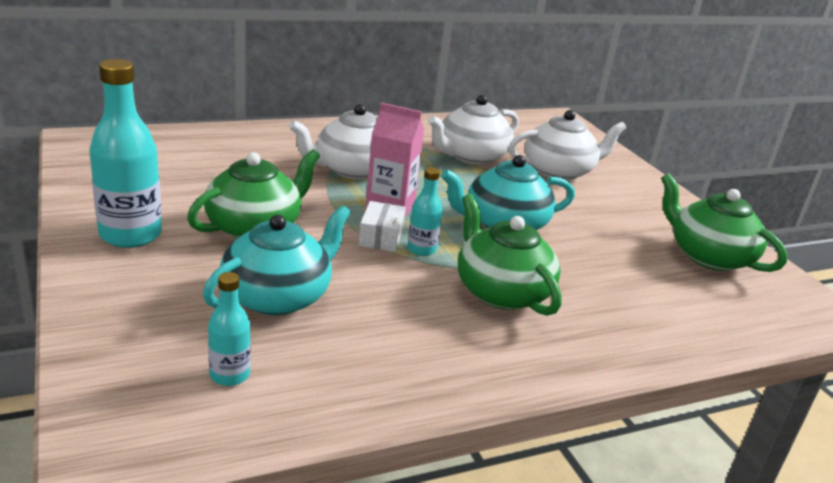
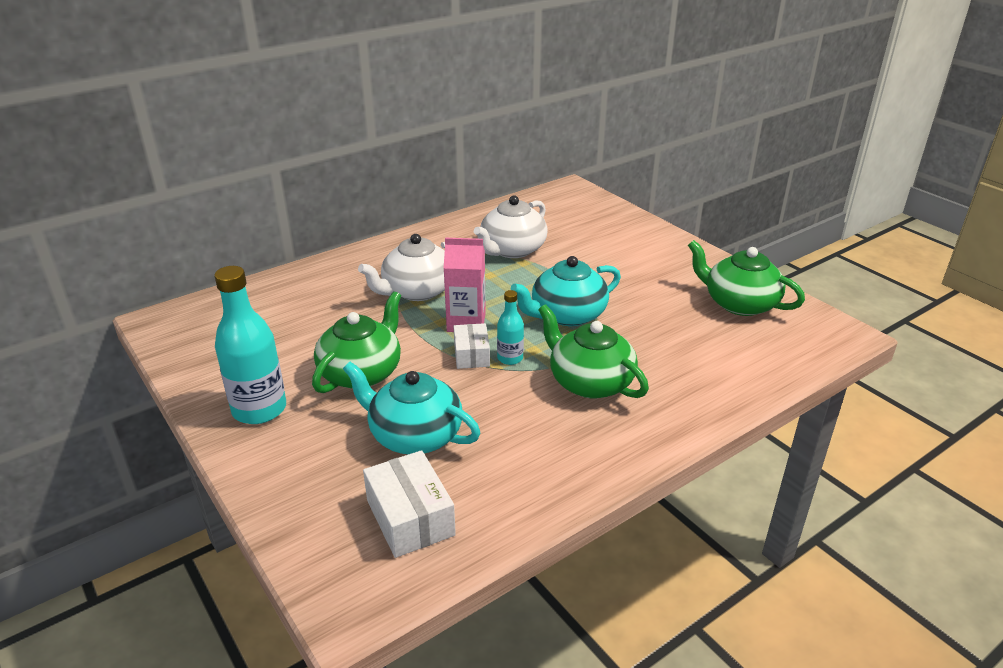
camera: 10 degrees left, 5 degrees up
(229, 375) = (410, 517): turquoise bottle -> white box
(278, 296) = (414, 435): turquoise teapot -> turquoise teapot turned 90 degrees counterclockwise
(559, 171) = (592, 247): white teapot -> none

